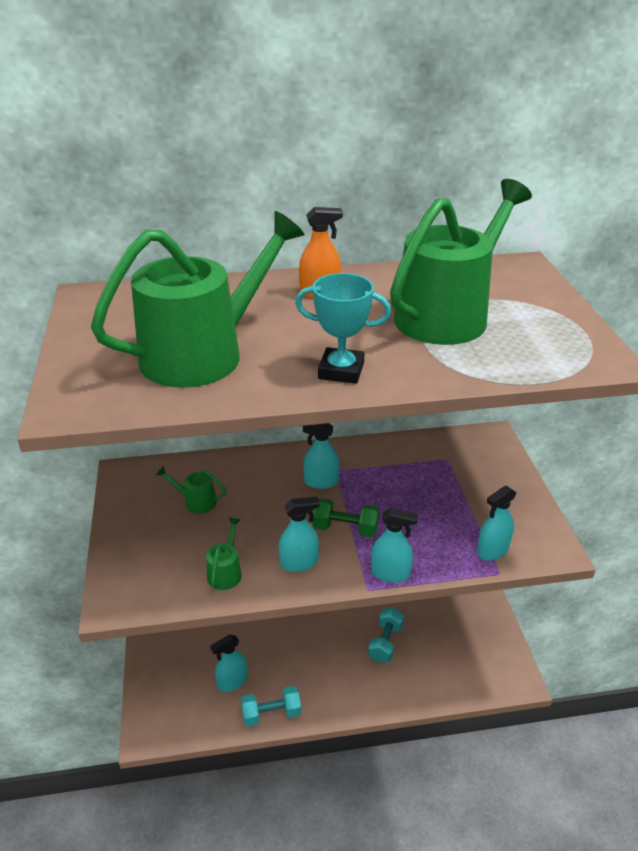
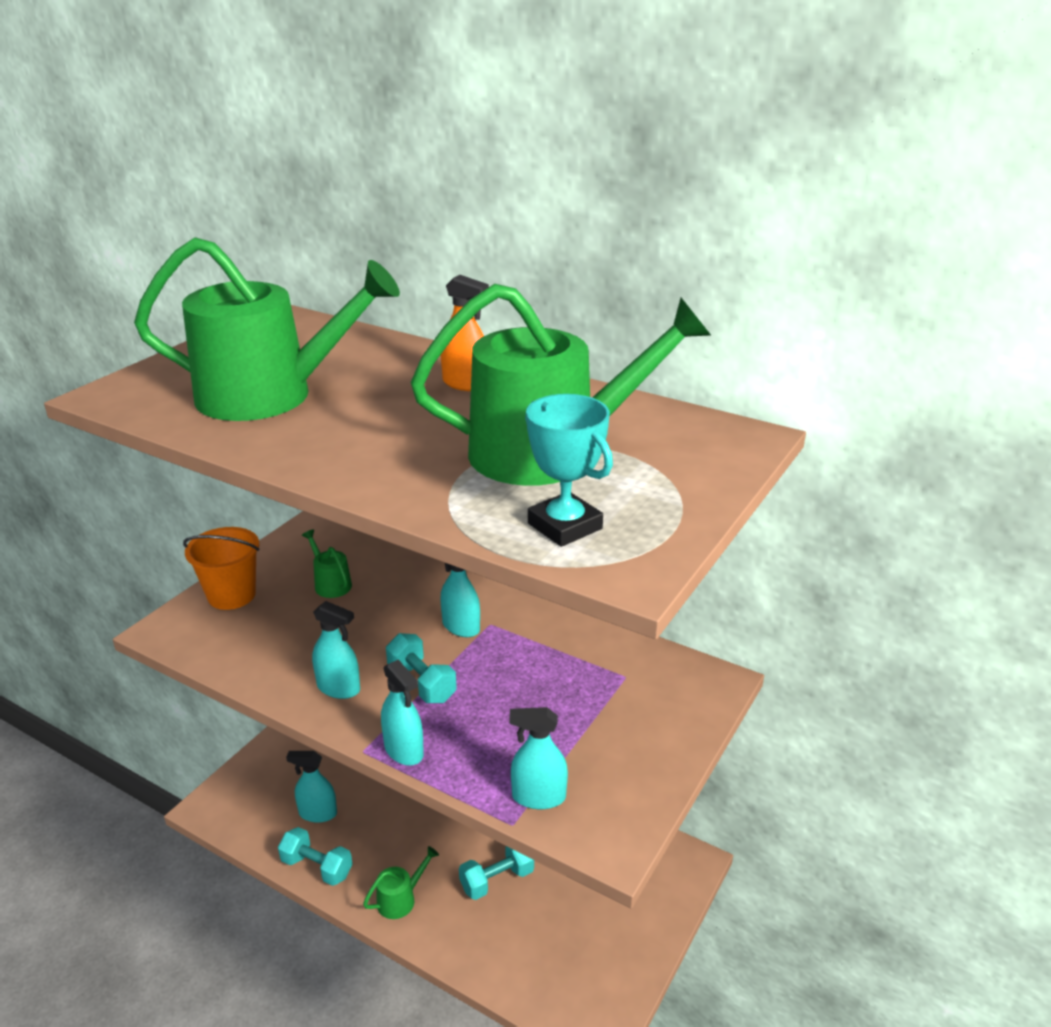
camera: 40 degrees right, 5 degrees down
(132, 548) = (231, 595): none -> orange bucket
(225, 572) = (271, 658): green watering can -> green watering can (400, 899)
(341, 371) = (346, 457): turquoise trophy -> turquoise trophy (565, 526)
(345, 528) = (422, 683): green dumbbell -> turquoise dumbbell

